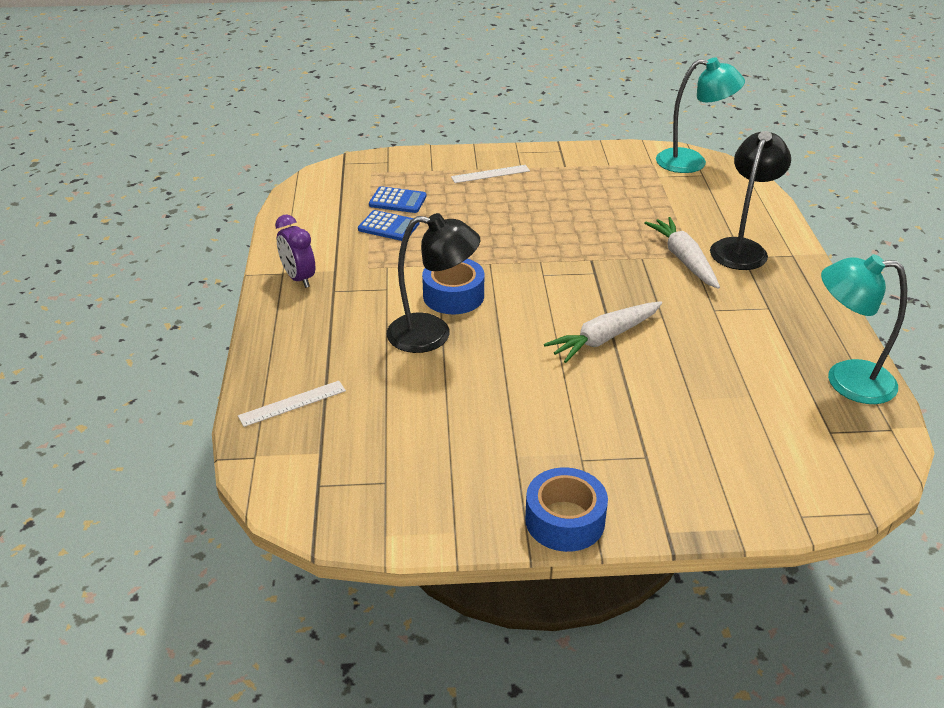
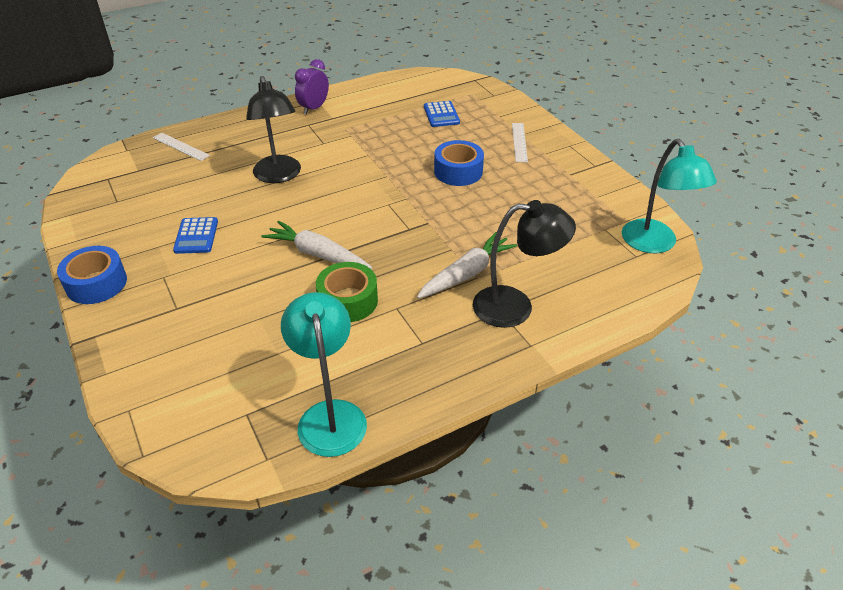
camera: 65 degrees right, 5 degrees up
(388, 227) = (403, 121): blue calculator -> blue calculator (196, 236)
(453, 296) = (332, 171): blue tape -> blue tape (458, 171)
(490, 174) = (519, 142): white ruler -> white ruler turned 45 degrees clockwise
(690, 335) = (348, 301): none -> green tape

